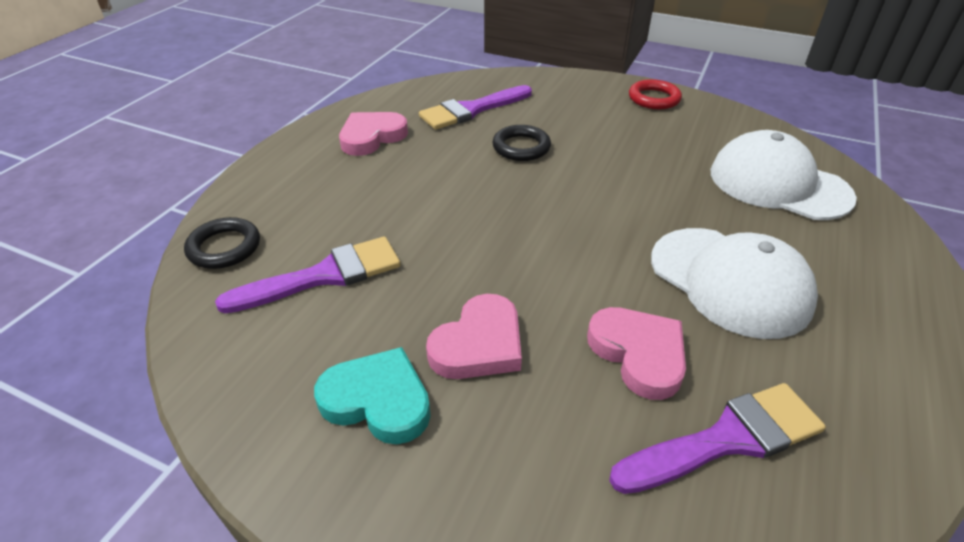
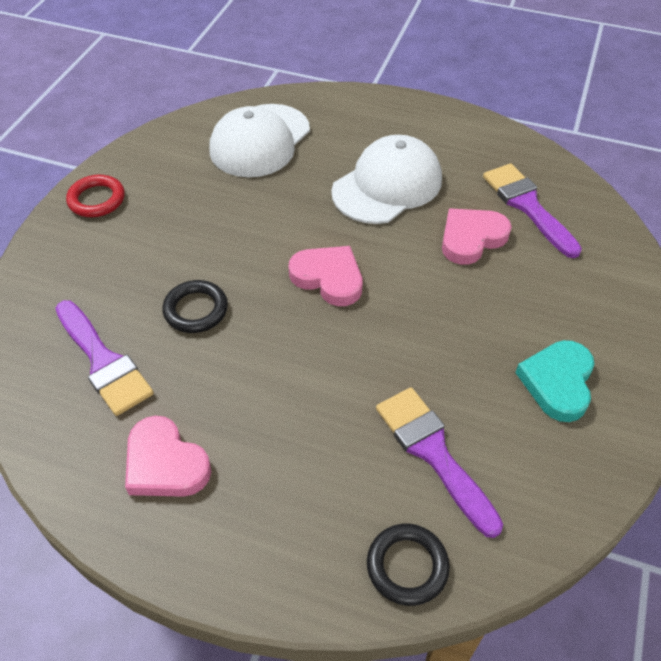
camera: 95 degrees left, 10 degrees up
(479, 344) = (487, 326): pink heart -> pink heart (328, 278)

